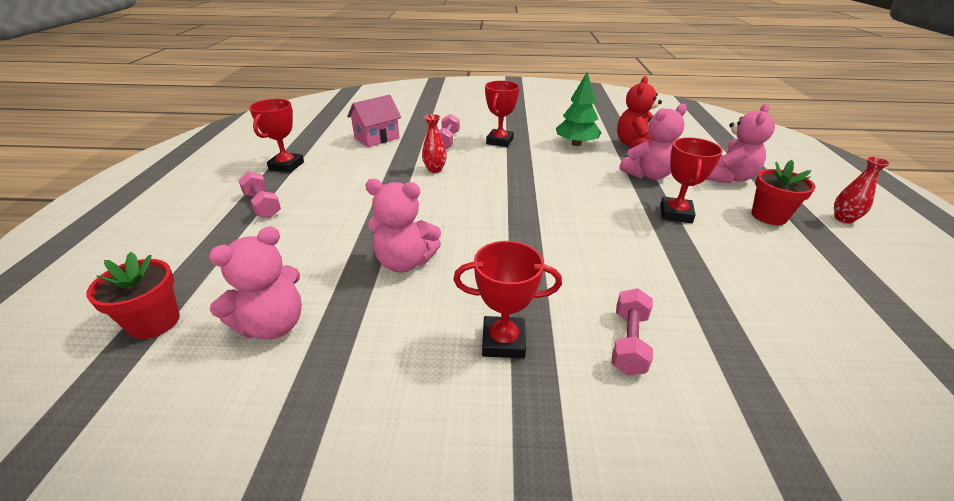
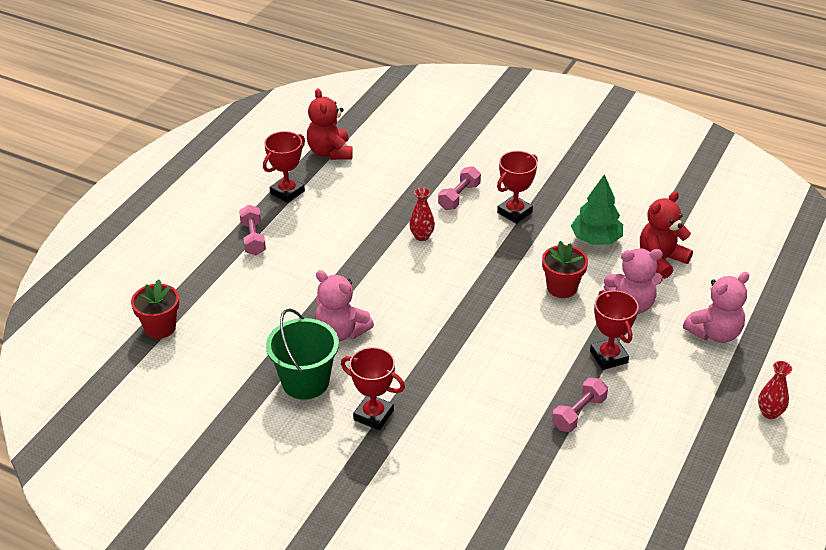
camera: 25 degrees right, 5 degrees up
(273, 325) = (231, 354): pink teddy bear -> none
(316, 135) = (330, 152): none -> red teddy bear
(377, 138) = (389, 173): pink house -> none
(391, 328) = (305, 382): none -> green bucket
(628, 342) = (458, 444): pink dumbbell -> pink dumbbell (579, 413)
(675, 214) = (609, 357): red trophy -> red trophy turned 60 degrees counterclockwise
(769, 216) = (697, 387): red flower pot -> red flower pot (562, 288)

